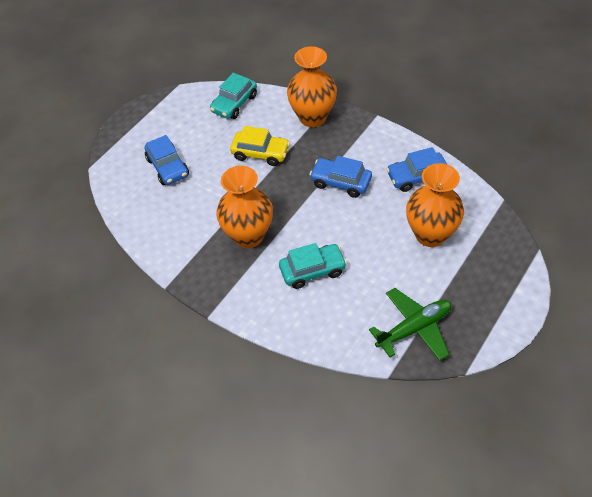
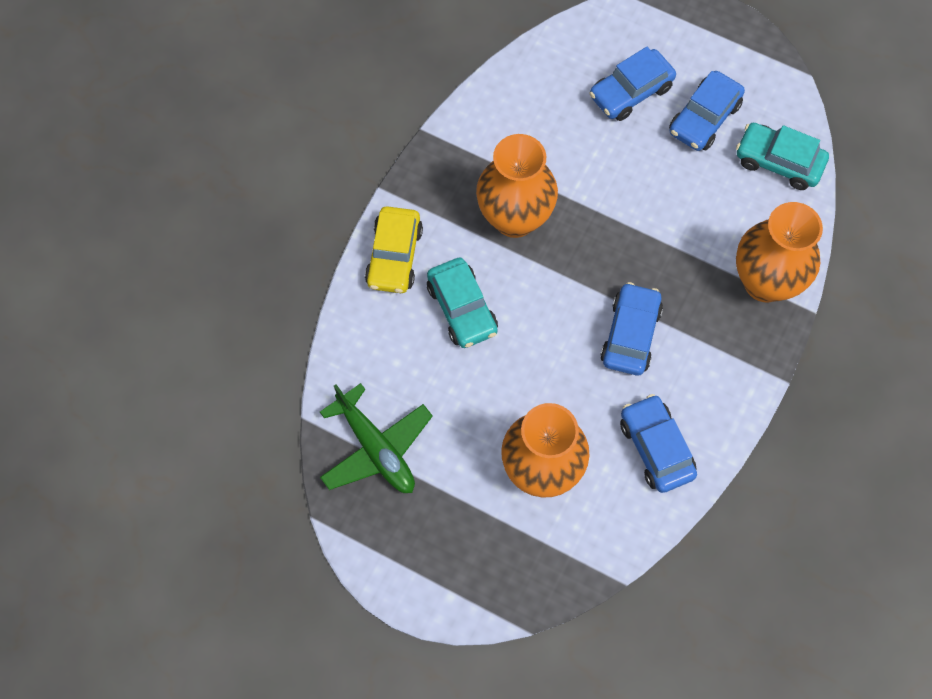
camera: 80 degrees right, 15 degrees up
(196, 133) = (704, 118): none -> blue car
(260, 153) = (676, 214): yellow car -> yellow car (394, 256)

